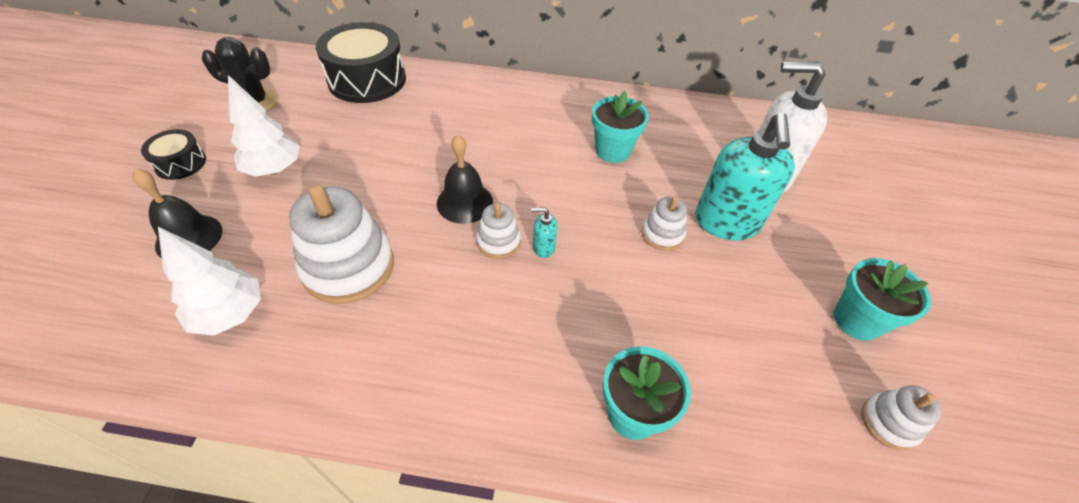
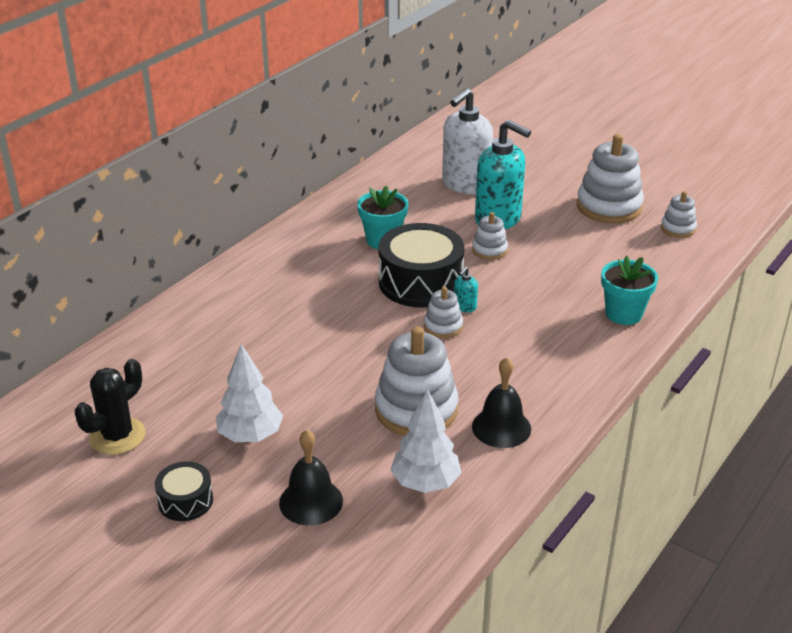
camera: 60 degrees left, 15 degrees down
(367, 80) = (148, 350): black drum -> black drum (420, 282)
(465, 202) = (386, 332): black bell -> black bell (501, 427)
(857, 320) = (609, 207): turquoise flower pot -> white stacking toy

